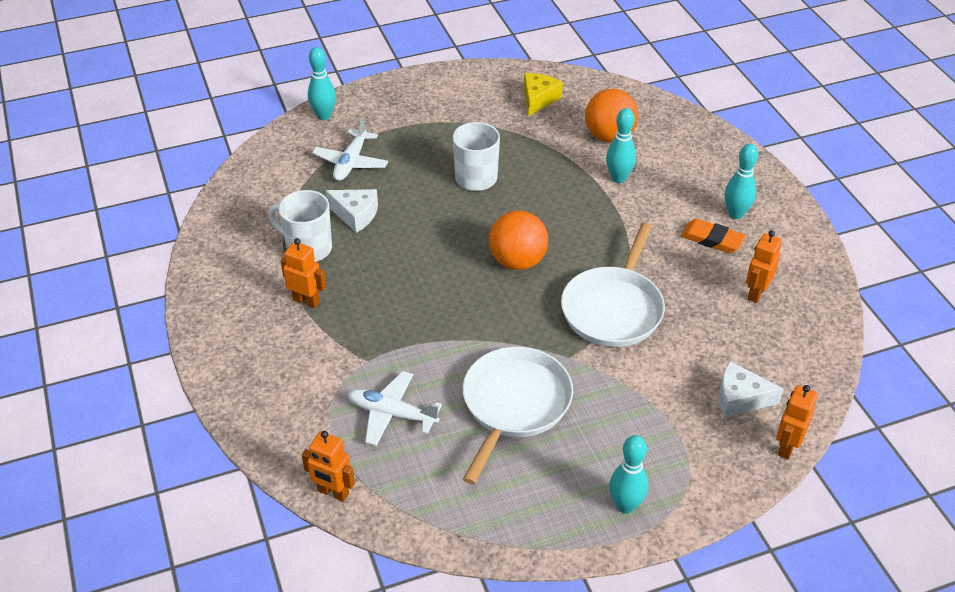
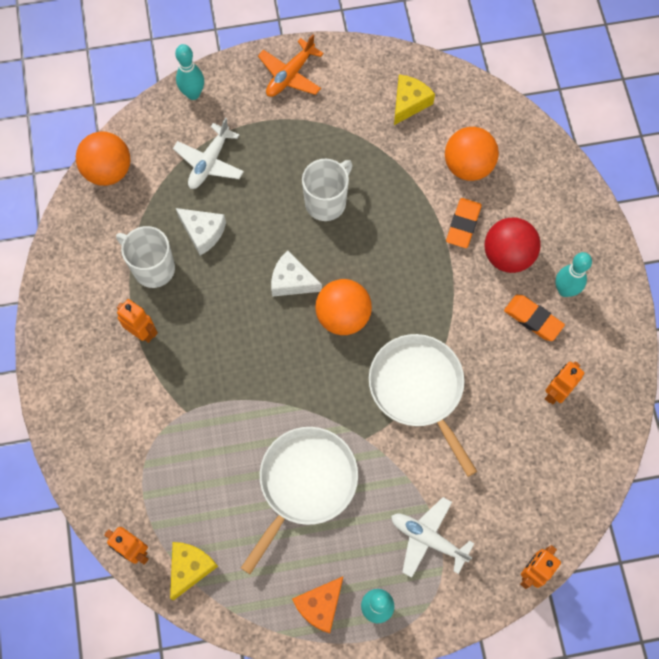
camera: 10 degrees right, 25 degrees up
(247, 180) = (108, 171): none -> orange ball
(392, 414) = (197, 475): white plane -> white plane (428, 538)
(402, 500) = (190, 568): none -> yellow cheese
(417, 93) = (290, 75): none -> orange plane
(561, 513) = (320, 605): none -> orange cheese
(613, 309) = (418, 389): white pan -> white pan turned 120 degrees clockwise
(618, 178) = (463, 224): turquoise bowling pin -> orange eraser
(670, 195) = (507, 256): none -> red ball
(740, 398) = (506, 511): white cheese -> white cheese (292, 281)

